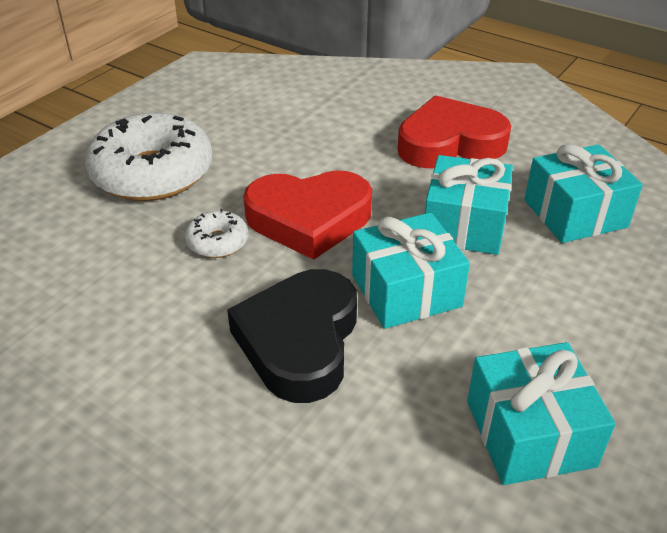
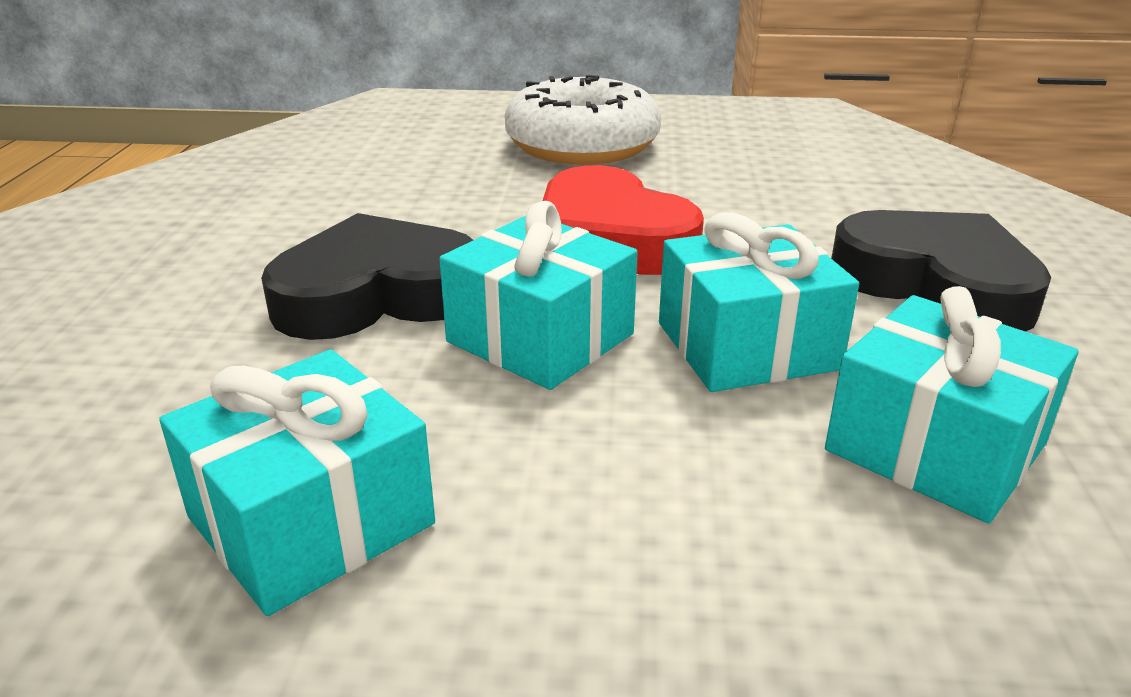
camera: 60 degrees right, 10 degrees down
(217, 242) = (505, 205): white donut -> none
(449, 143) = (936, 284): red heart -> black heart

